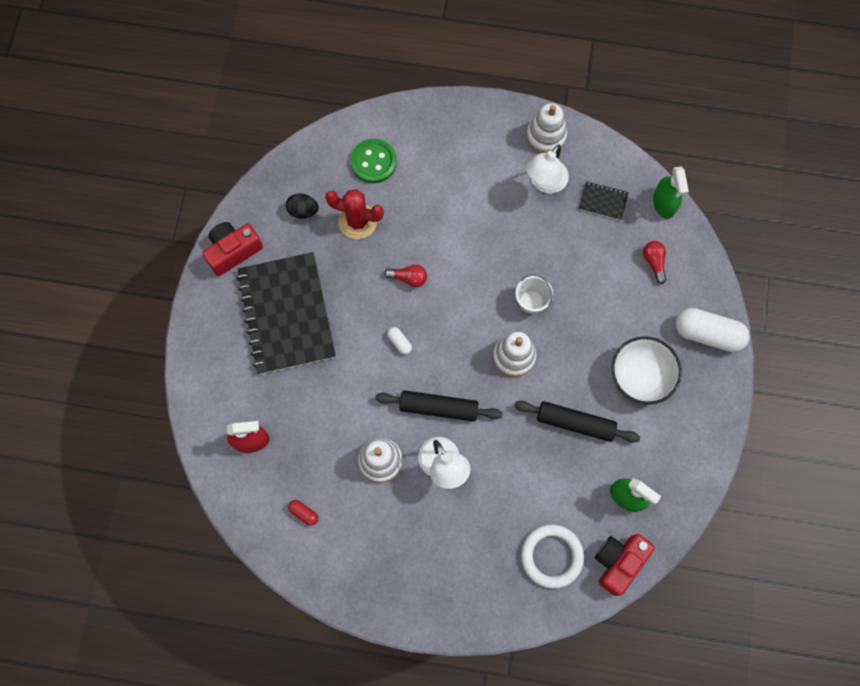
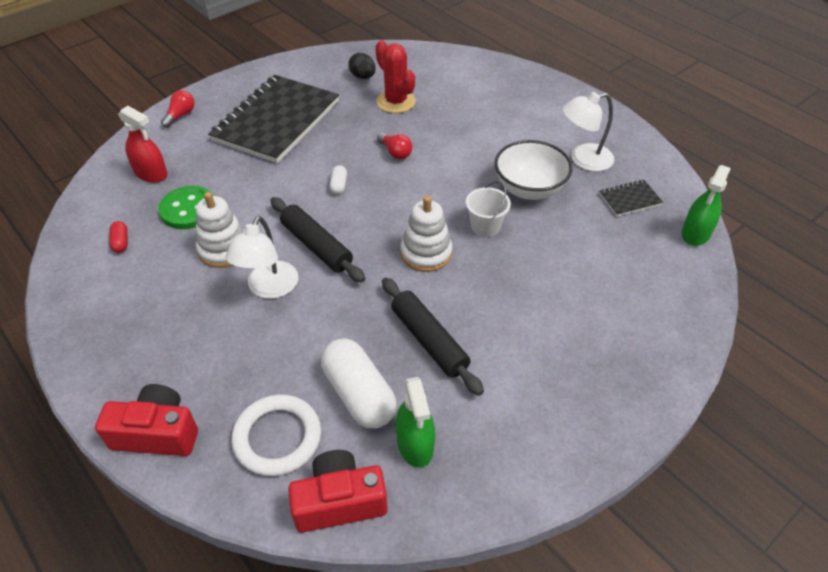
camera: 40 degrees right, 25 degrees down
(233, 251) = (286, 71): red camera -> red camera (157, 433)
(373, 162) = (448, 79): green button -> green button (188, 209)
(546, 136) = (615, 133): white stacking toy -> none
(603, 201) = (629, 199): black notebook -> black notebook turned 75 degrees counterclockwise
(640, 377) = (539, 348): white bowl -> white bowl (529, 189)
(653, 262) = (643, 269): red light bulb -> red light bulb (180, 115)
(707, 334) = (653, 361): white capsule -> white capsule (359, 394)

